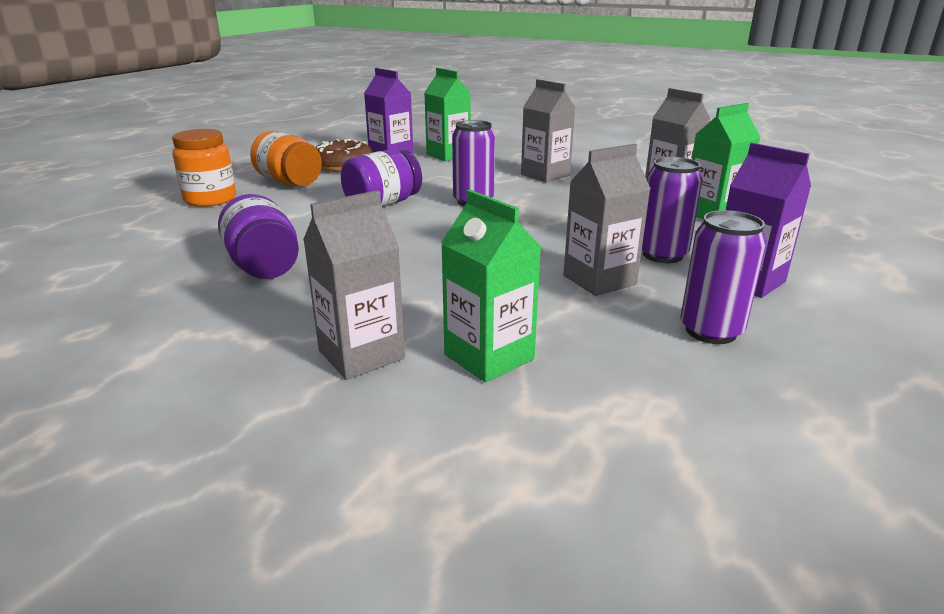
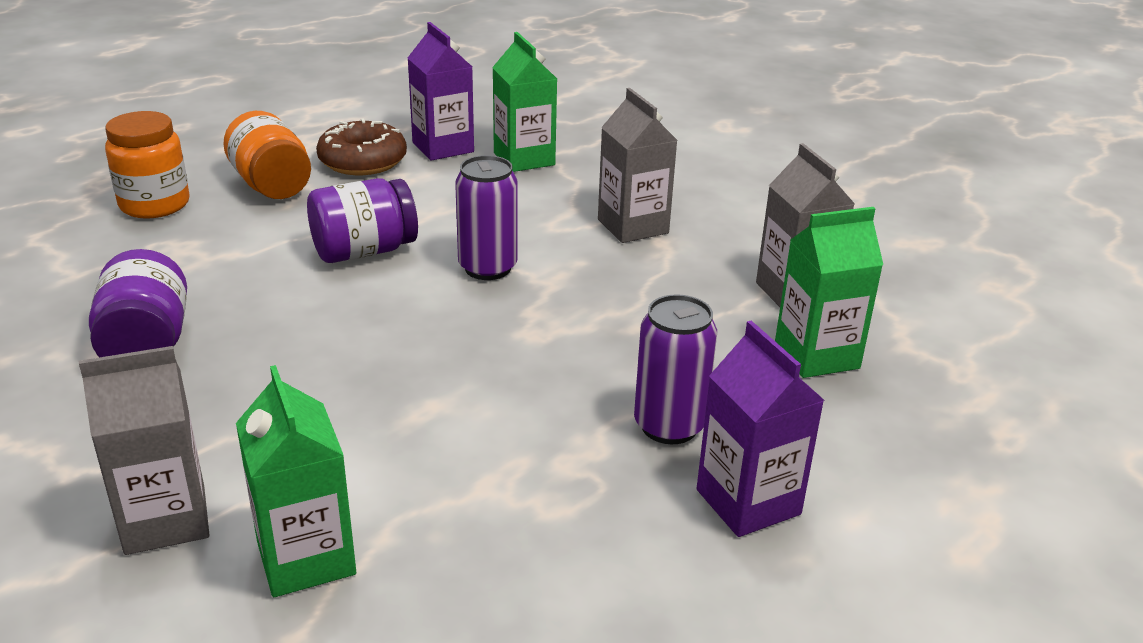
camera: 15 degrees right, 5 degrees up
(599, 280) = (543, 456): grey carton -> none
(710, 331) = (615, 580): purple can -> none

